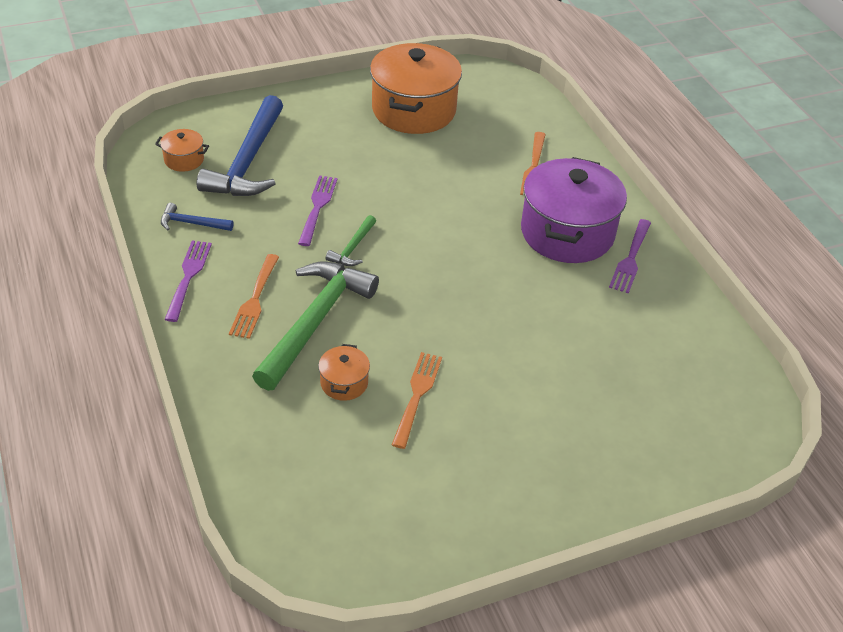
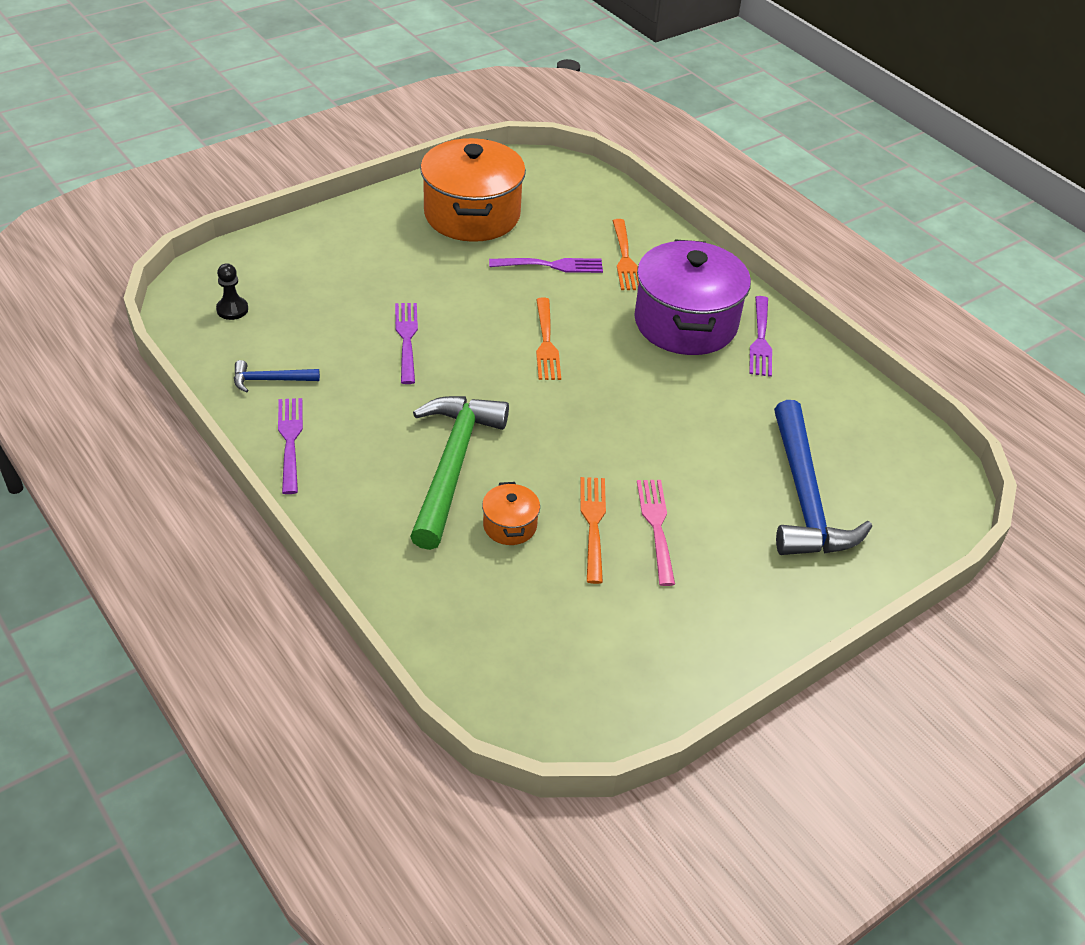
camera: 15 degrees left, 0 degrees up
(184, 160) = (232, 309): orange pot -> black pawn
(248, 161) = (308, 300): blue hammer -> blue hammer (805, 497)
(255, 299) = (375, 452): orange fork -> orange fork (546, 342)
(353, 248) = (463, 377): green hammer -> none
(465, 164) = (550, 265): none -> purple fork
(472, 409) = (657, 527): none -> pink fork

